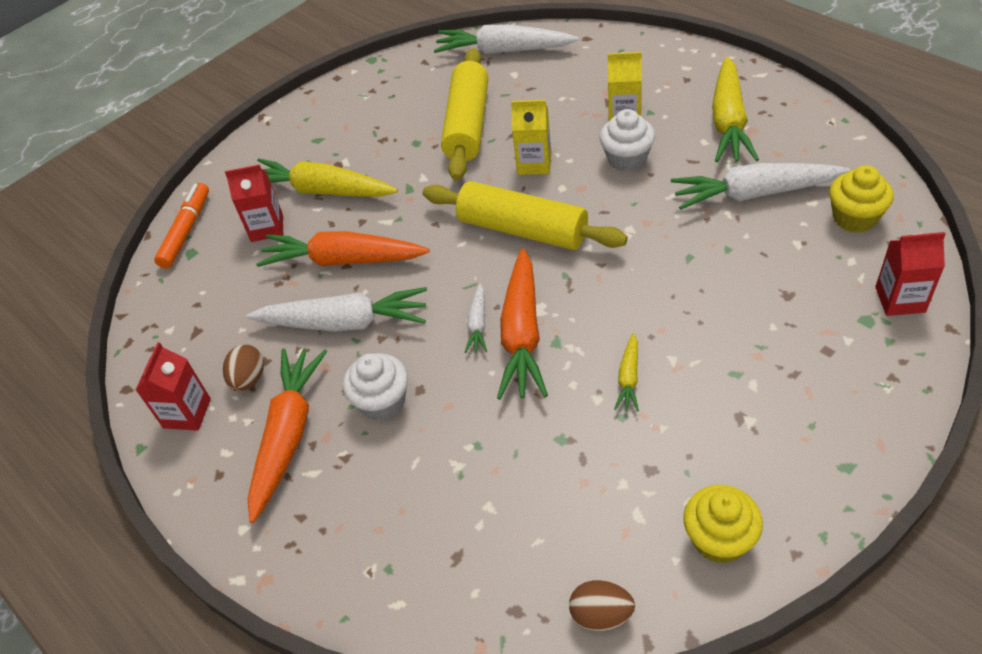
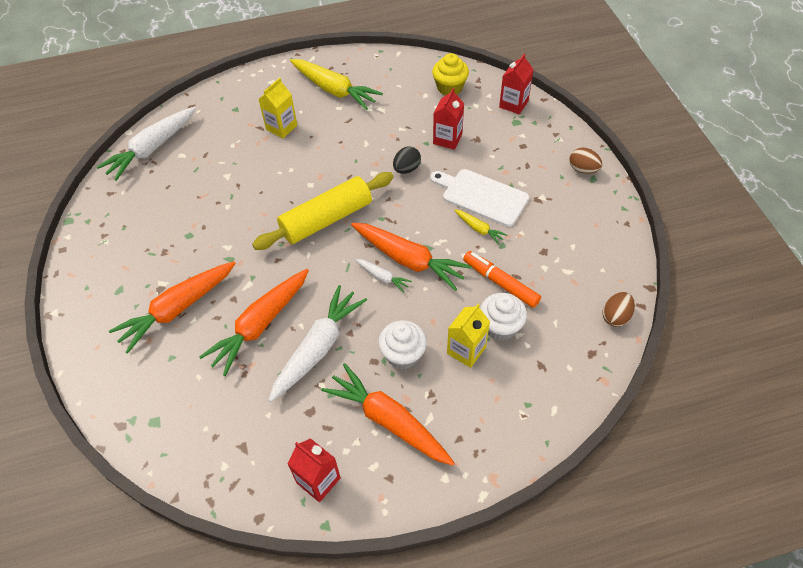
camera: 65 degrees left, 5 degrees up
(186, 231) = (126, 416): orange marker -> orange marker (500, 283)
(249, 379) = (319, 427): brown egg -> brown egg (583, 169)
(267, 227) = (180, 359): red carton -> red carton (447, 139)
(322, 191) = (177, 309): yellow carrot -> orange carrot
(468, 125) = (203, 200): yellow rolling pin -> none
(534, 163) = (276, 186): yellow carton -> yellow carton (466, 350)
(627, 159) = (318, 145): white cupcake -> white cupcake (500, 327)
(664, 255) = (406, 169): none -> black egg
(688, 352) = (481, 196): none -> white cutting board
(719, 539) = (602, 246): yellow cupcake -> none
(754, 193) = (397, 111): white carrot -> none

